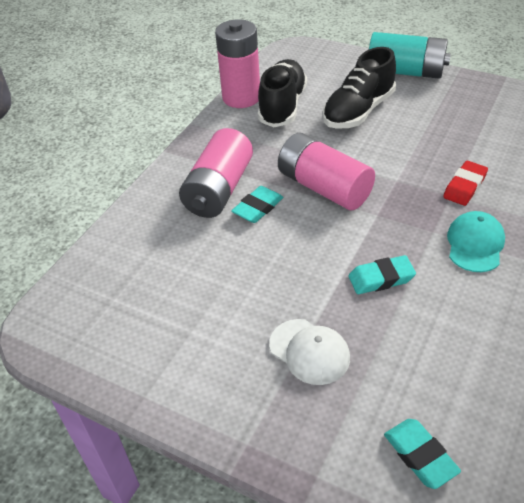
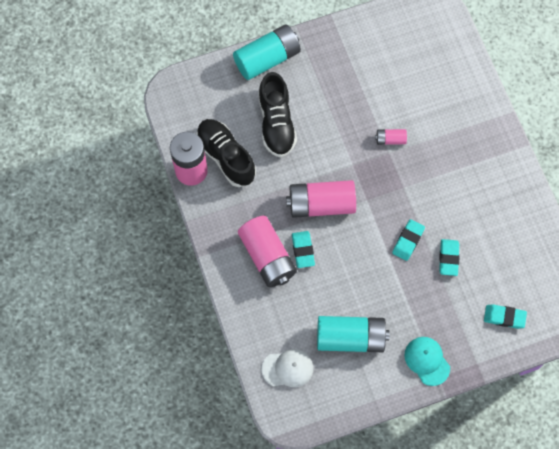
camera: 50 degrees left, 25 degrees up
(202, 313) = (350, 337): none -> turquoise battery
(309, 351) = (417, 311): white cap -> white cap (287, 368)
(413, 330) = (448, 258): none -> turquoise eraser
(464, 186) = (390, 139): red eraser -> pink battery
(475, 244) = (429, 179): turquoise cap -> turquoise cap (427, 361)

